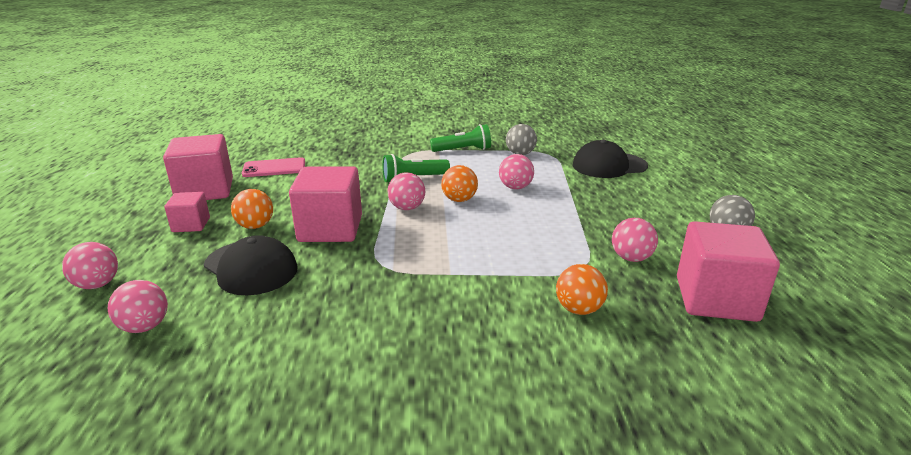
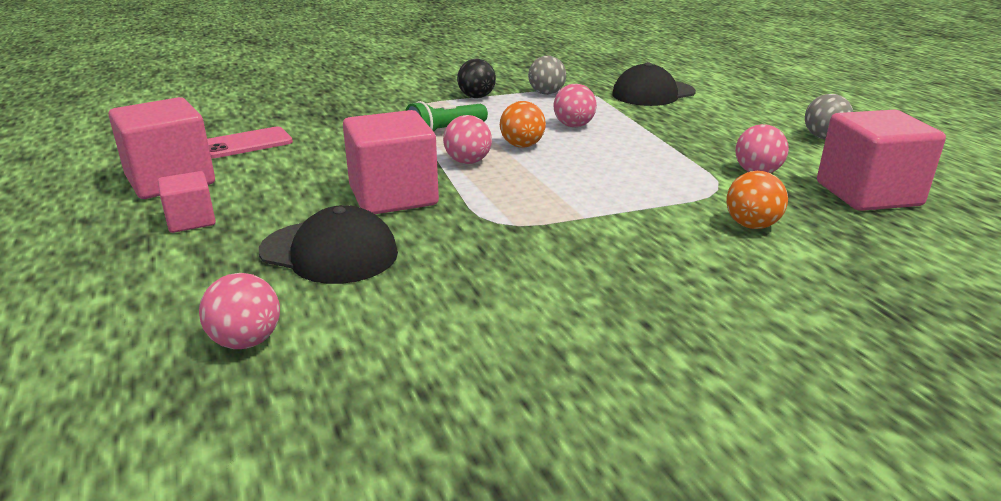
camera: 20 degrees left, 0 degrees up
(97, 285) = (118, 310): pink ball -> none
(255, 226) = (287, 208): orange ball -> none
(463, 150) = (476, 97): green flashlight -> black ball

